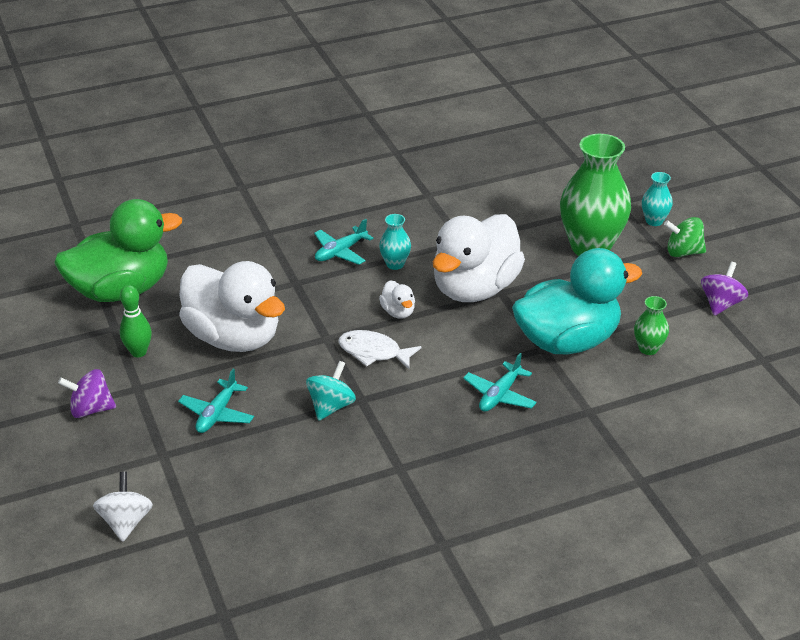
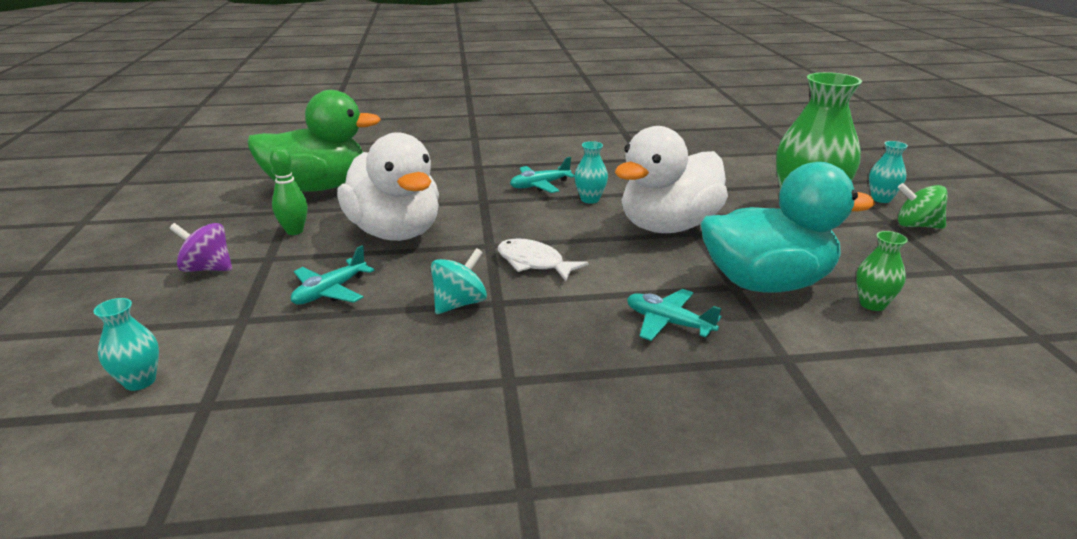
camera: 15 degrees right, 10 degrees down
(126, 522) = (140, 381): white spinning top -> turquoise vase
(398, 312) = (576, 234): white duck -> none
(499, 395) = (668, 323): turquoise plane -> turquoise plane turned 75 degrees clockwise
(721, 304) = (969, 274): purple spinning top -> none

